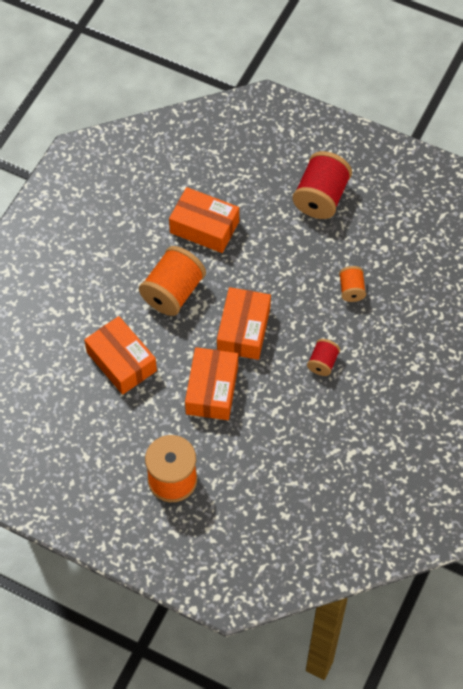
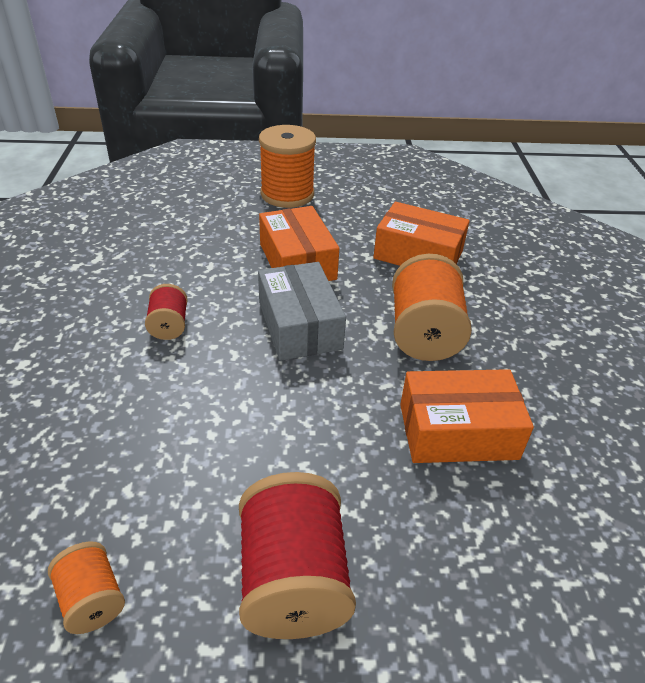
camera: 150 degrees right, 20 degrees down
(243, 330) = (299, 325): orange box -> grey box
(351, 290) = (160, 430): orange spool -> orange spool (92, 599)

